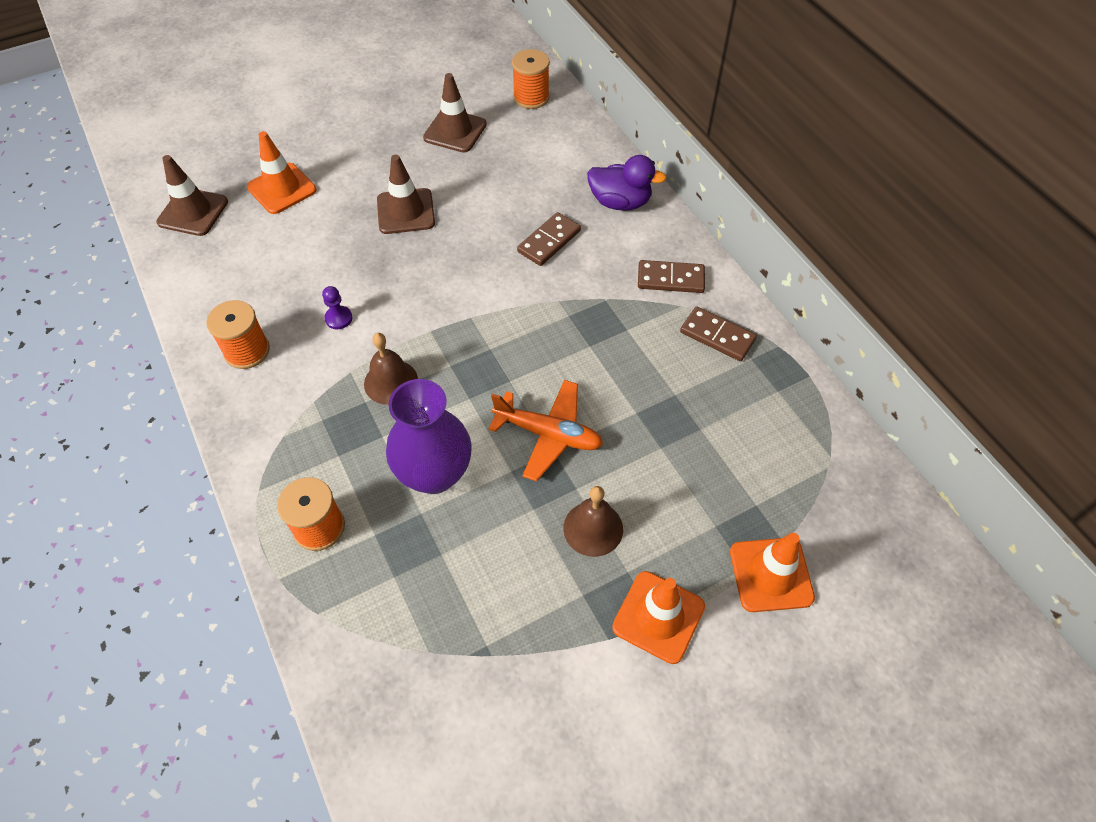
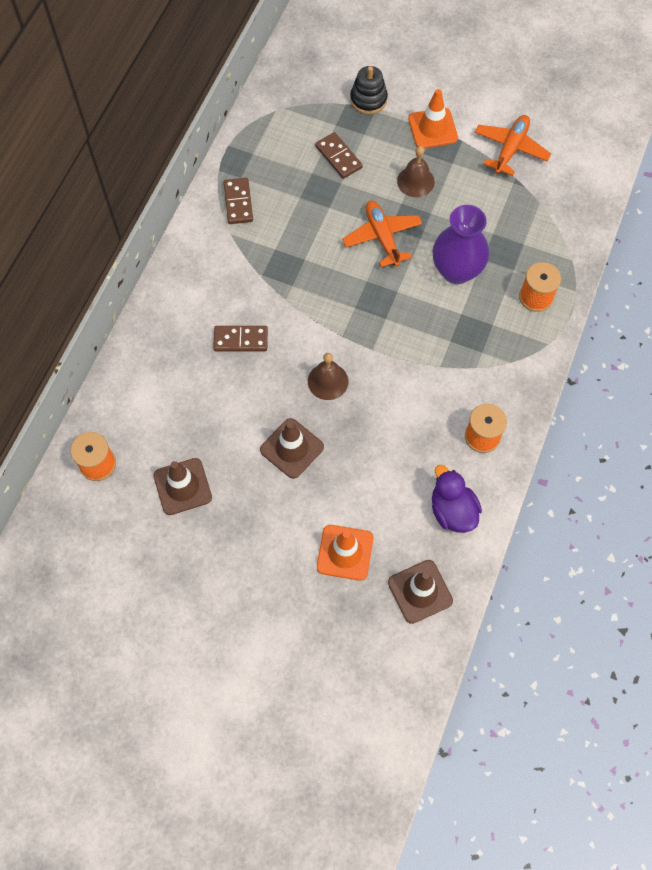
camera: 130 degrees left, 10 degrees up
(338, 318) = (412, 407): purple pawn -> none
(391, 382) = (425, 339): brown bell -> brown bell (328, 381)
(540, 691) = (510, 149): none -> orange plane
(620, 202) = (167, 324): purple duck -> purple duck (452, 511)
(670, 279) = (213, 252): brown domino -> brown domino (338, 157)
(771, 574) = (368, 99): orange traffic cone -> black stacking toy

